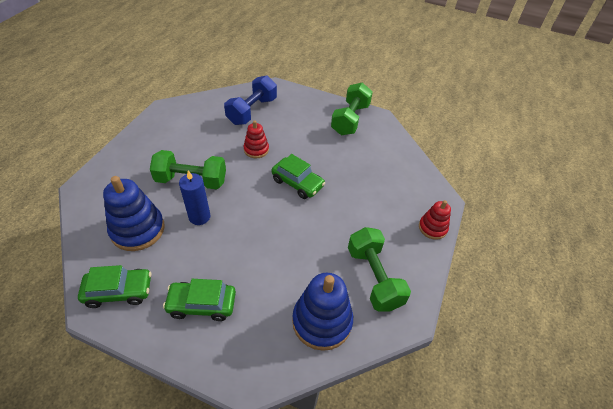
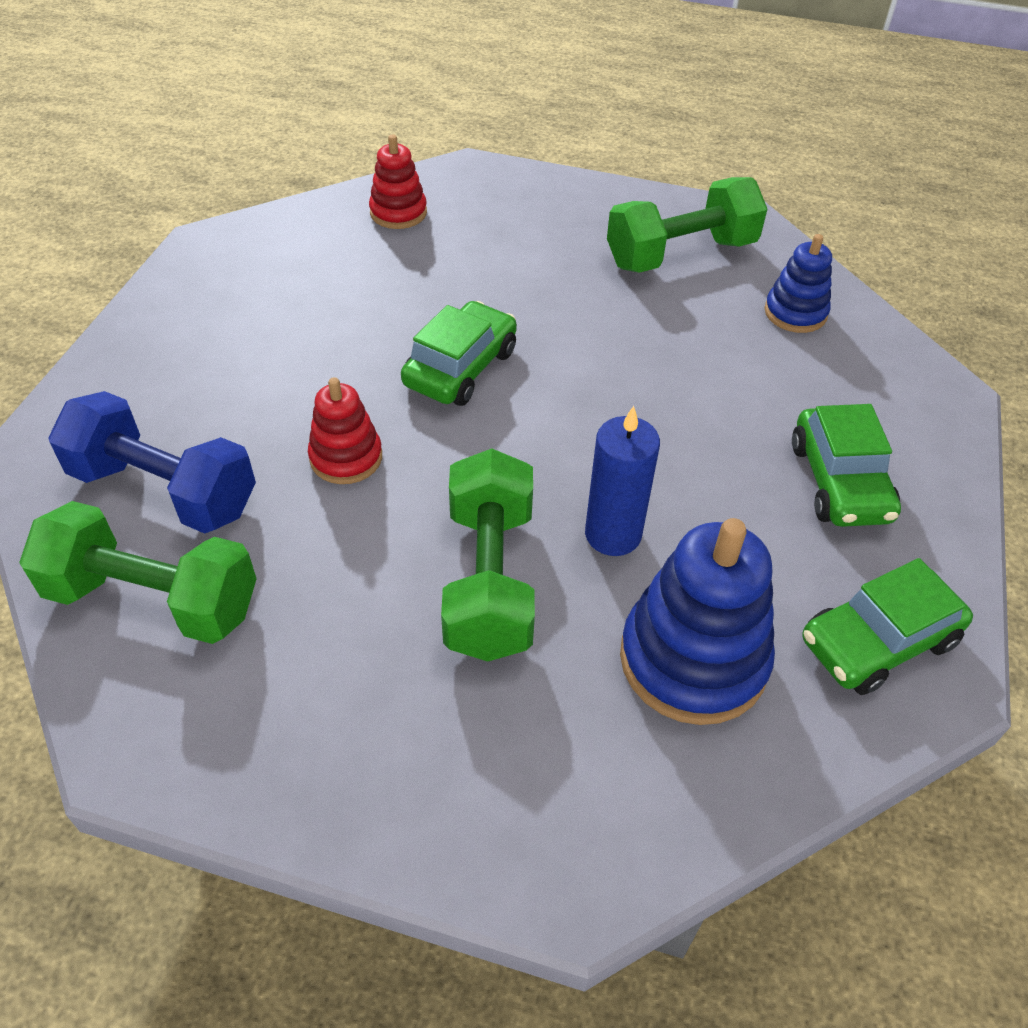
camera: 95 degrees left, 0 degrees up
(119, 291) = (878, 641): green car -> green car turned 105 degrees counterclockwise
(322, 321) = (795, 313): blue stacking toy -> blue stacking toy, size x0.57
(350, 119) = (214, 289): green dumbbell -> green dumbbell (154, 599)
(432, 228) = (544, 184): red stacking toy -> red stacking toy (398, 213)

